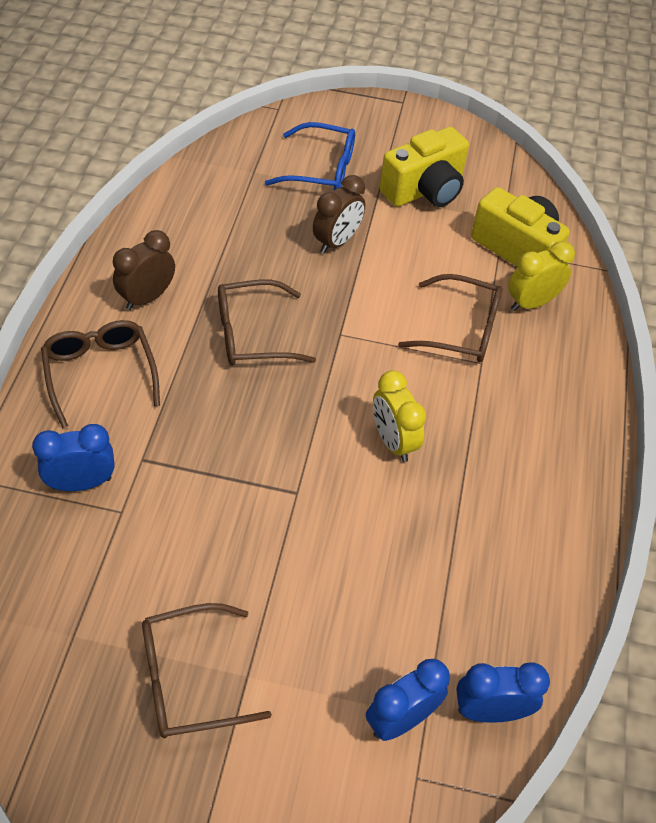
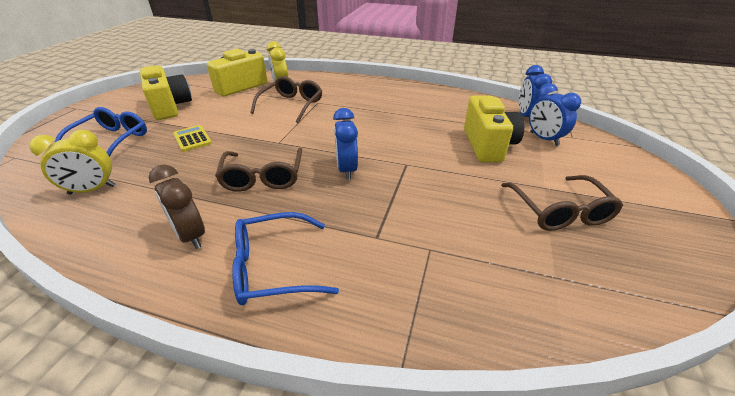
camera: 80 degrees left, 15 degrees down
(81, 483) = (402, 277): blue clock -> blue clock (346, 170)
(100, 373) = (273, 267): brown glasses -> blue glasses
(337, 242) = (192, 139): brown clock -> yellow calculator
(365, 616) = (488, 145): none -> yellow camera
(393, 441) = (369, 130): yellow clock -> yellow clock (92, 190)

